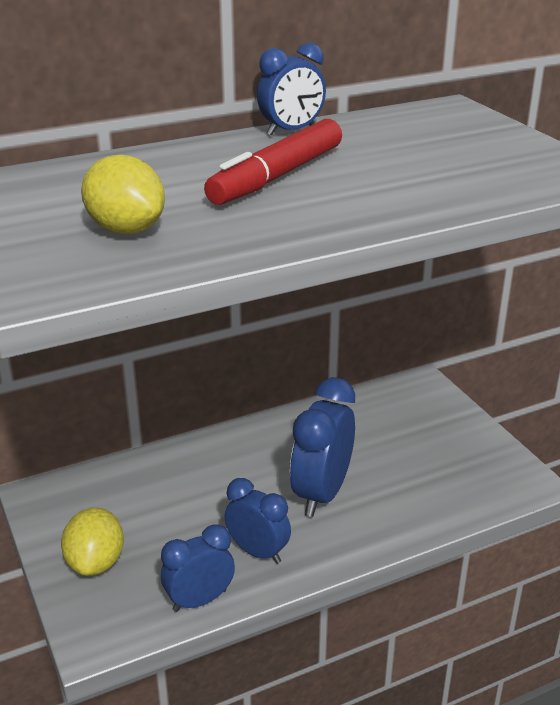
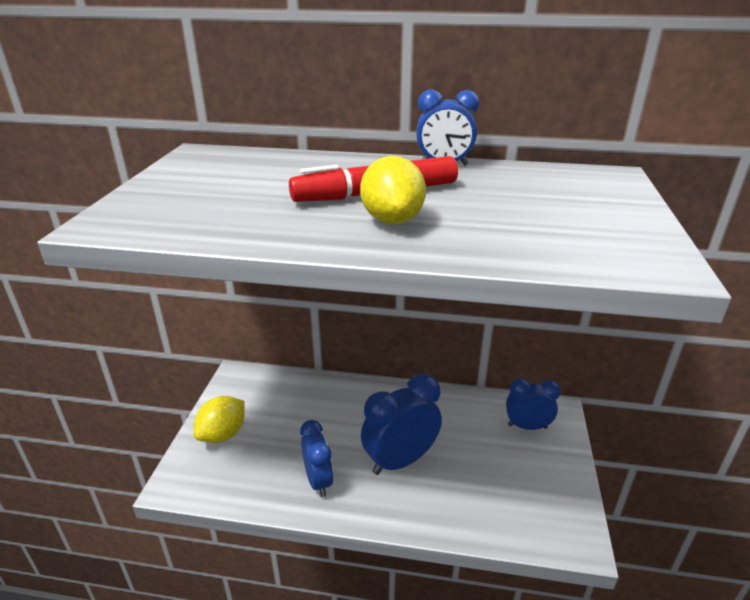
camera: 35 degrees right, 0 degrees up
(126, 229) = (216, 202): yellow lemon -> yellow lemon (392, 220)
(199, 600) = (252, 495): blue clock -> blue clock (527, 426)

